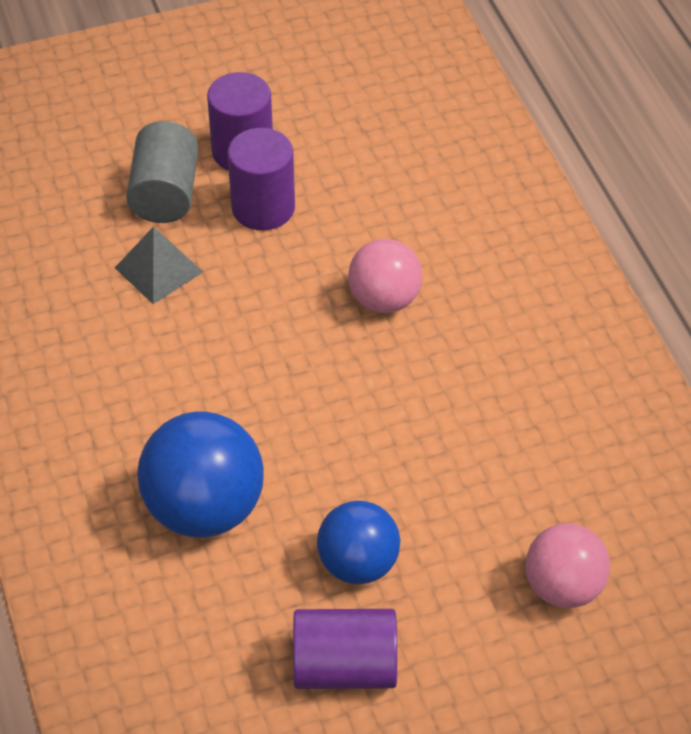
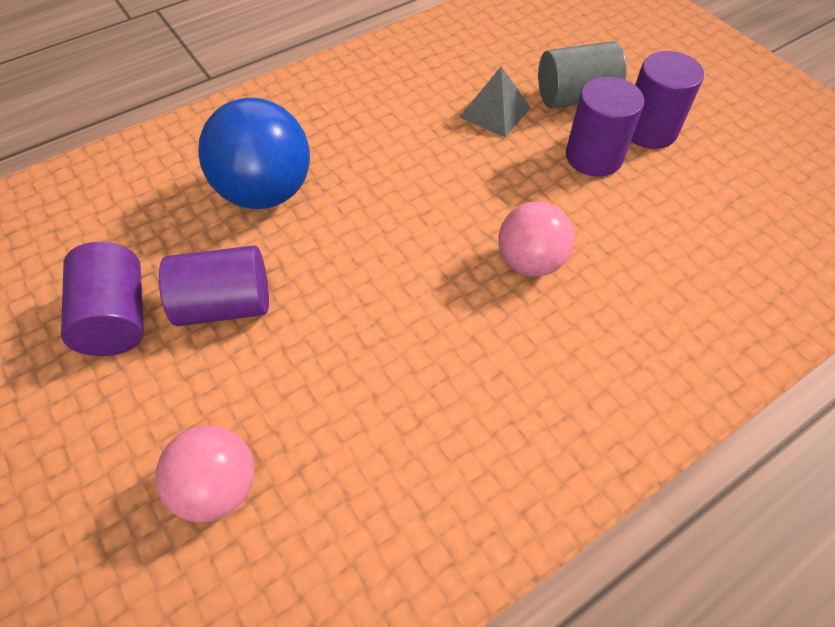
camera: 75 degrees right, 5 degrees up
(358, 564) = (225, 305): blue ball -> purple cylinder

